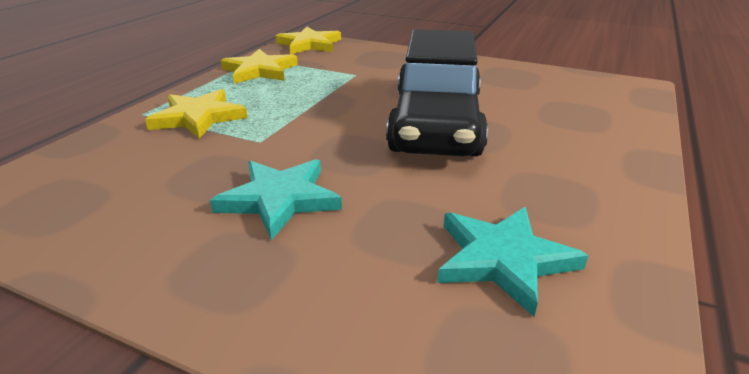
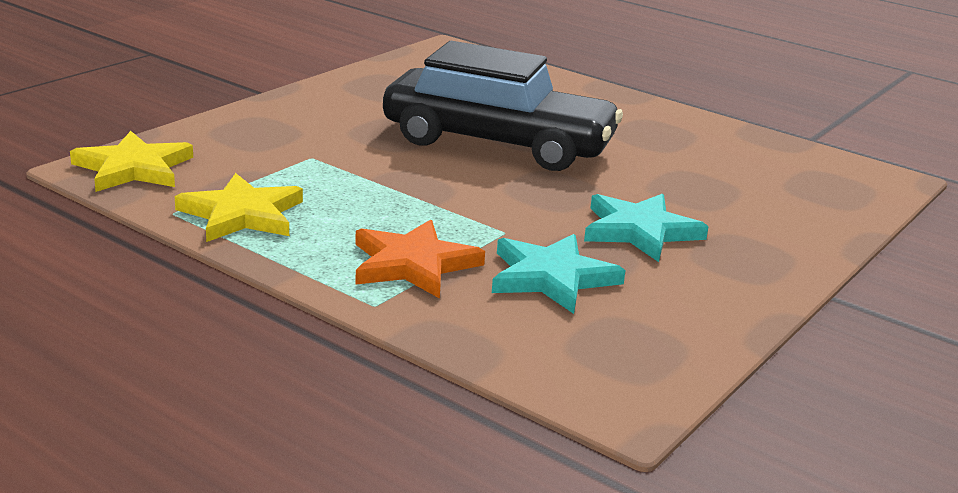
camera: 80 degrees left, 5 degrees down
(198, 117) = (413, 264): yellow star -> orange star
(503, 260) = (736, 166): turquoise star -> turquoise star (552, 277)

